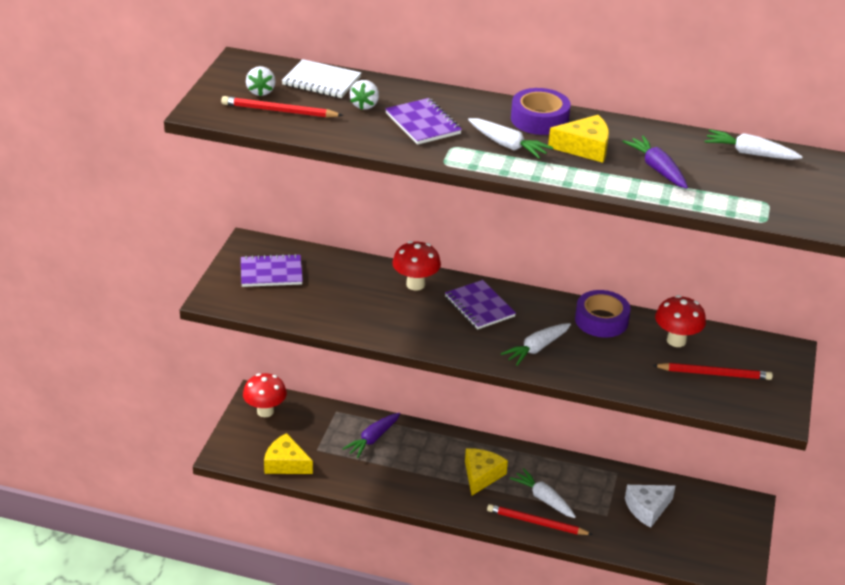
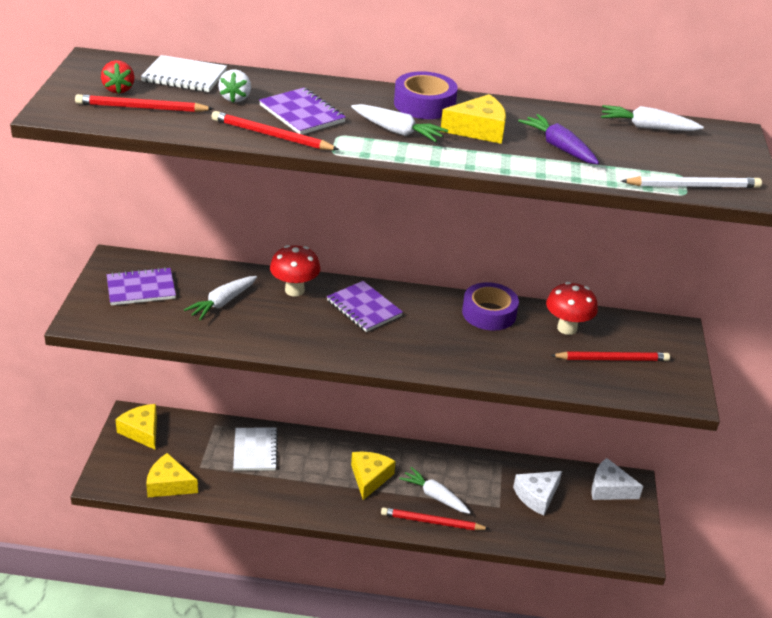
camera: 10 degrees left, 0 degrees up
(261, 91) = (118, 89): white strawberry -> red strawberry
(265, 411) = (142, 431): red mushroom -> yellow cheese
(372, 439) = (255, 450): purple carrot -> white notebook
(391, 144) = (271, 136): none -> red pencil
(536, 349) = (429, 347): white carrot -> white carrot (222, 303)
(724, 508) = (609, 488): none -> white cheese
(774, 214) = (692, 186): none -> white pencil

